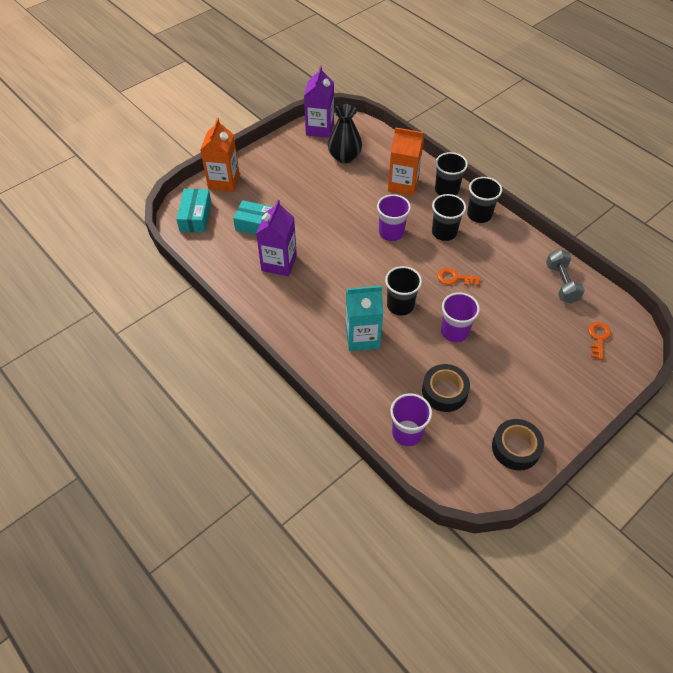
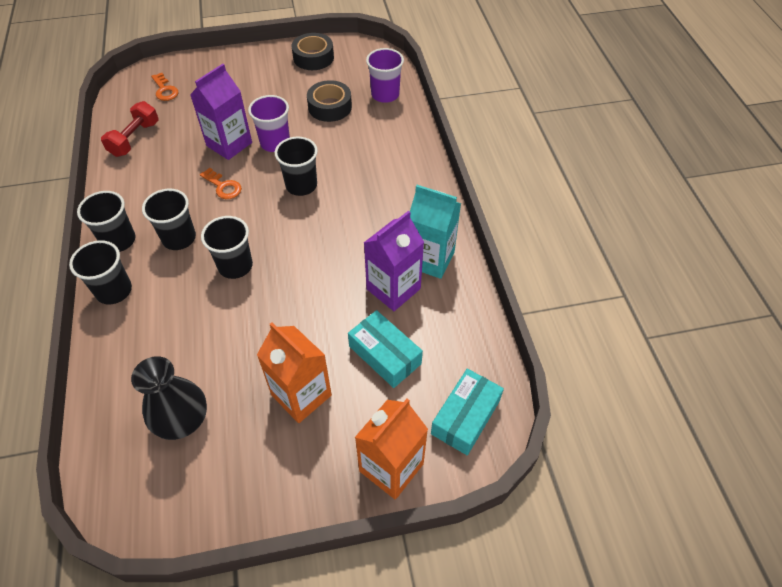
camera: 150 degrees left, 0 degrees up
(320, 128) = (165, 508): purple carton -> purple carton (229, 144)
(362, 337) = (363, 173): turquoise carton -> turquoise carton (430, 259)
(391, 232) = (235, 266): purple cup -> black cup
(403, 185) = (155, 326): orange carton -> orange carton (301, 395)
(561, 283) = (135, 139): grey dumbbell -> red dumbbell
(598, 338) = (165, 90): orange key -> orange key turned 75 degrees counterclockwise

